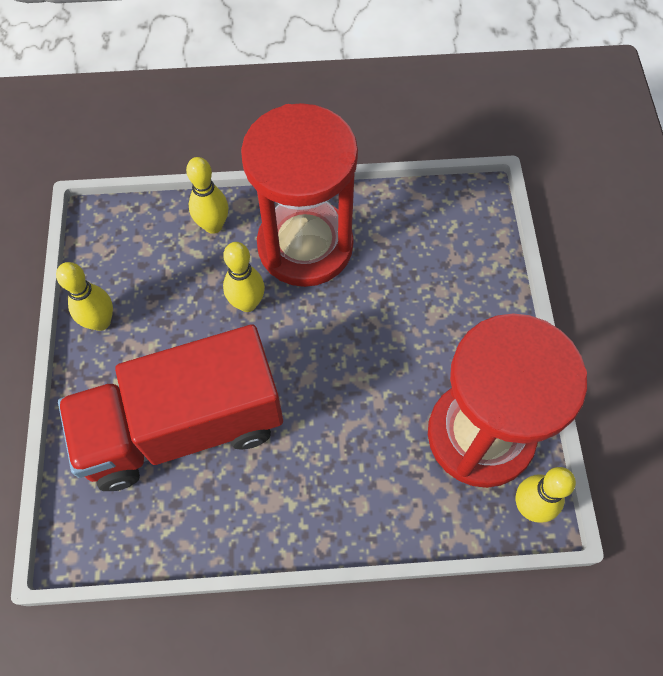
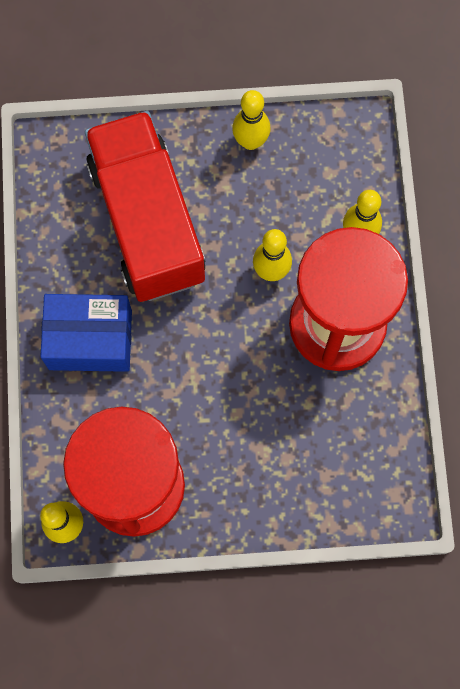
camera: 90 degrees right, 10 degrees up
(319, 486) = (90, 339): none -> blue box

